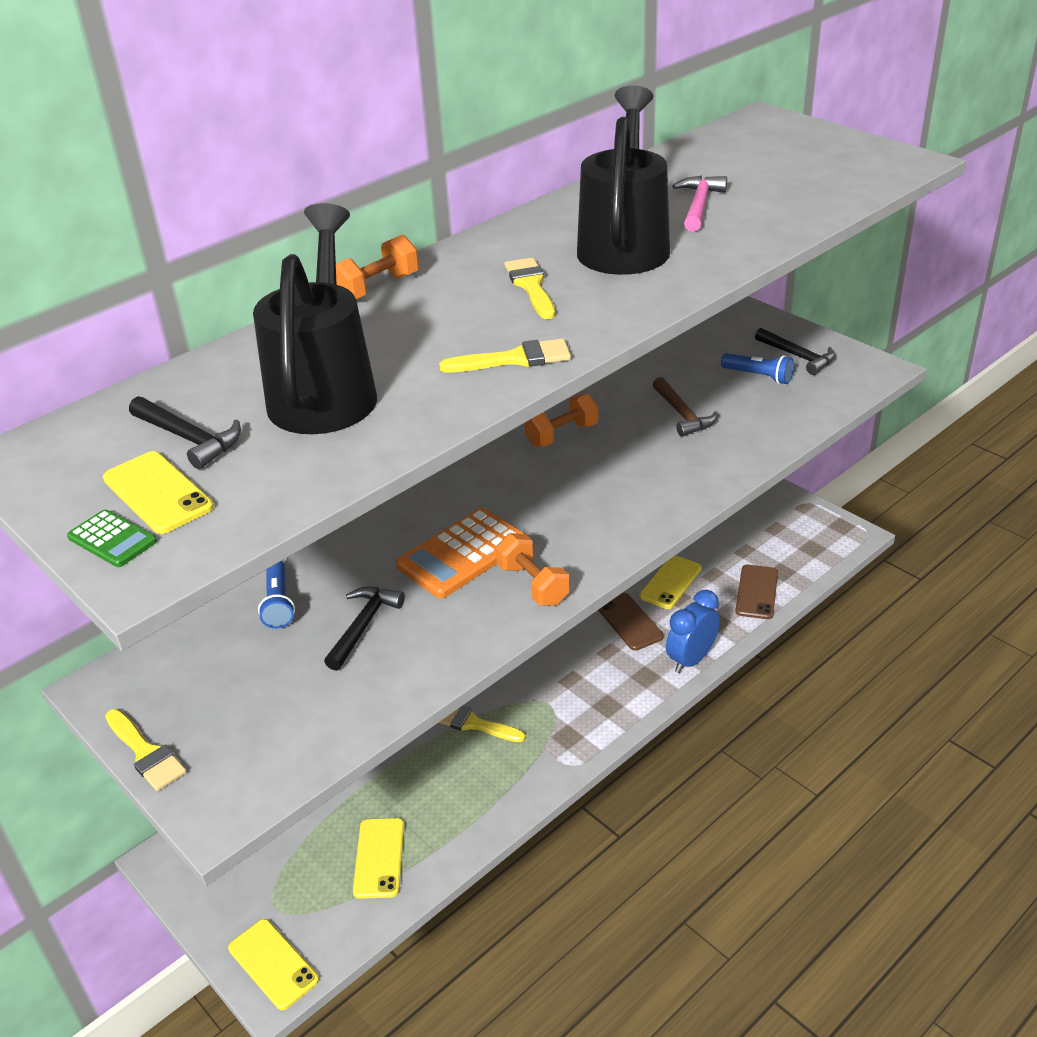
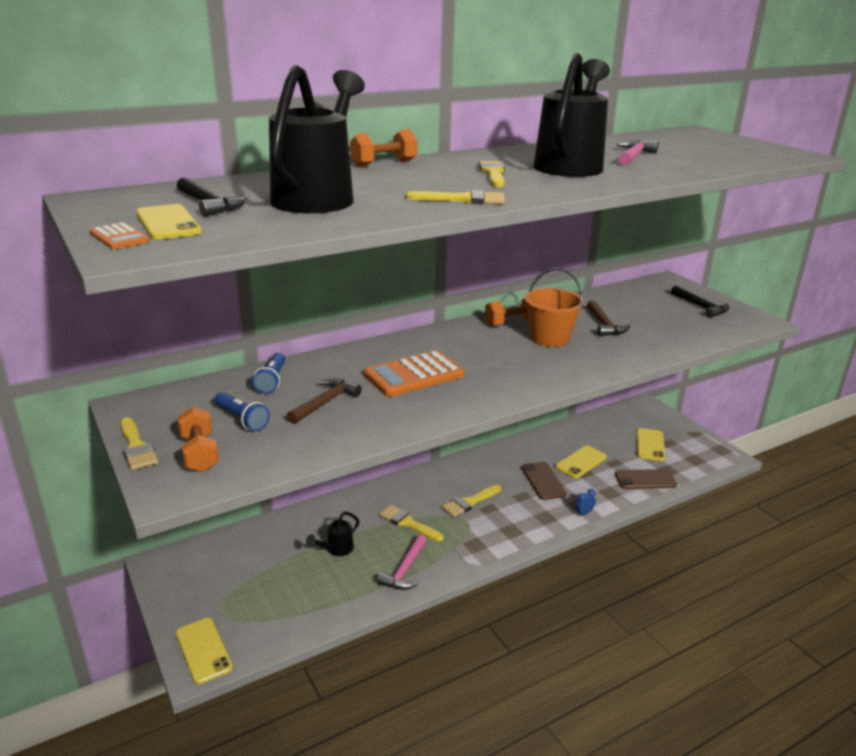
camera: 10 degrees right, 10 degrees down
(112, 539) = (119, 237): green calculator -> orange calculator
(363, 626) = (325, 402): black hammer -> brown hammer
(379, 858) = (308, 596): yellow phone -> yellow phone (650, 445)
(393, 784) = (336, 550): none -> black watering can
(490, 793) = (405, 570): none -> pink hammer
(533, 584) = (458, 400): orange dumbbell -> orange dumbbell (199, 453)
(544, 675) = (469, 502): none -> yellow brush
(618, 453) = (549, 338): none -> orange bucket
(691, 659) = (583, 513): blue clock -> blue clock, size x0.45
(756, 592) = (645, 479): brown phone -> brown phone turned 60 degrees clockwise
(758, 376) = (668, 313): blue flashlight -> blue flashlight (241, 419)

